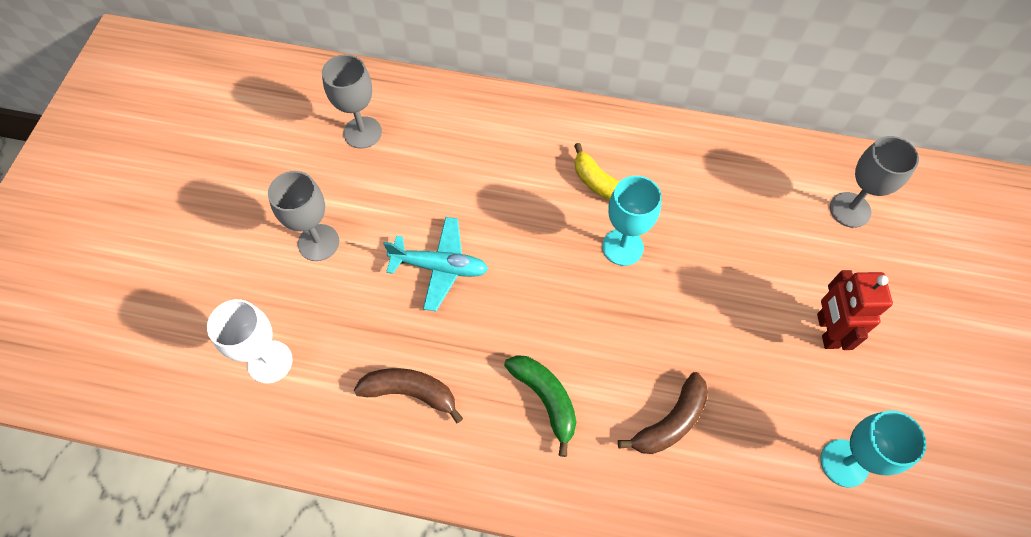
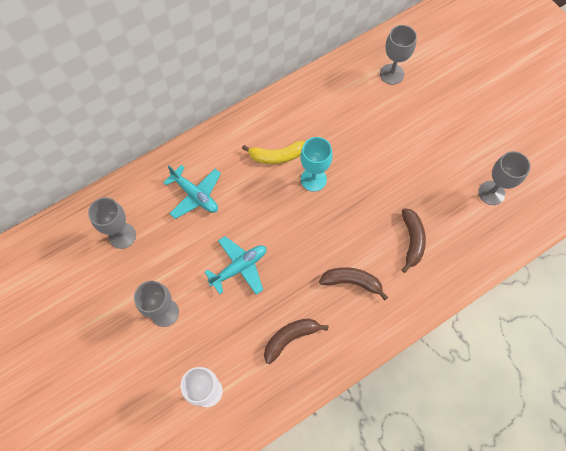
camera: 45 degrees left, 5 degrees up
(475, 154) = (195, 195): none -> turquoise plane
(545, 399) = (352, 282): green banana -> brown banana
(827, 331) = (433, 140): red robot -> none
(844, 463) = (491, 193): turquoise goblet -> grey goblet

